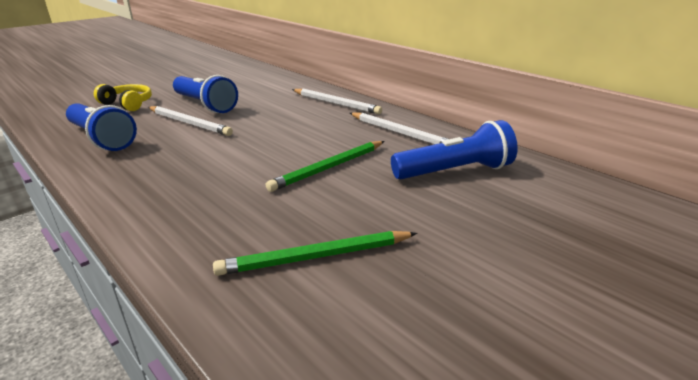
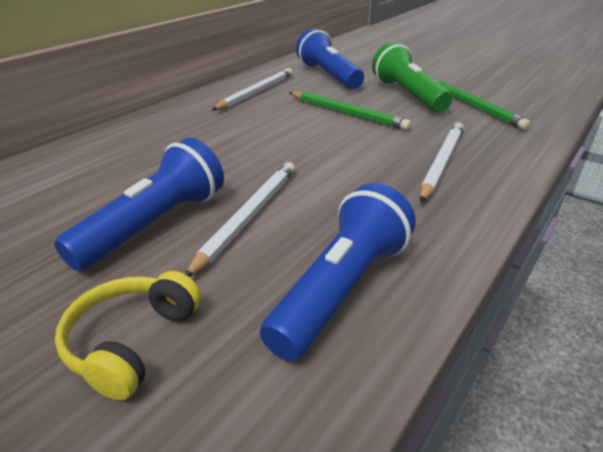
camera: 100 degrees left, 5 degrees up
(336, 103) = (162, 125): white pencil -> white pencil (441, 163)
(373, 213) = (408, 95): none -> green flashlight

